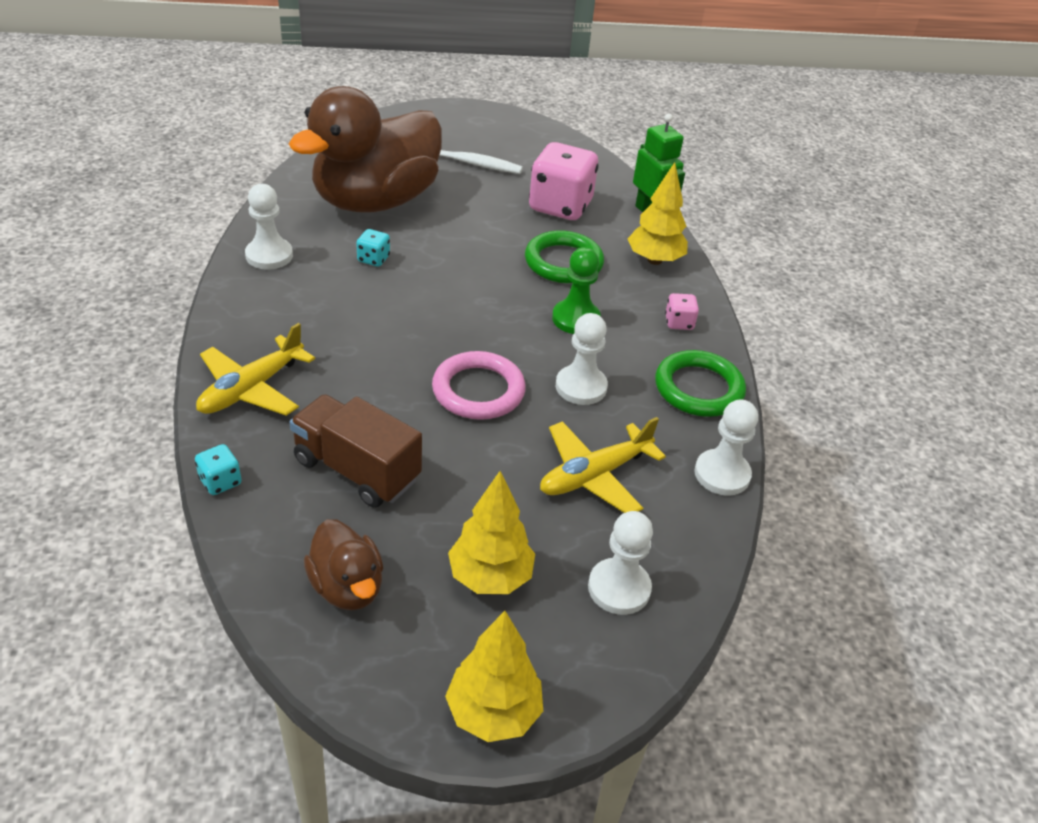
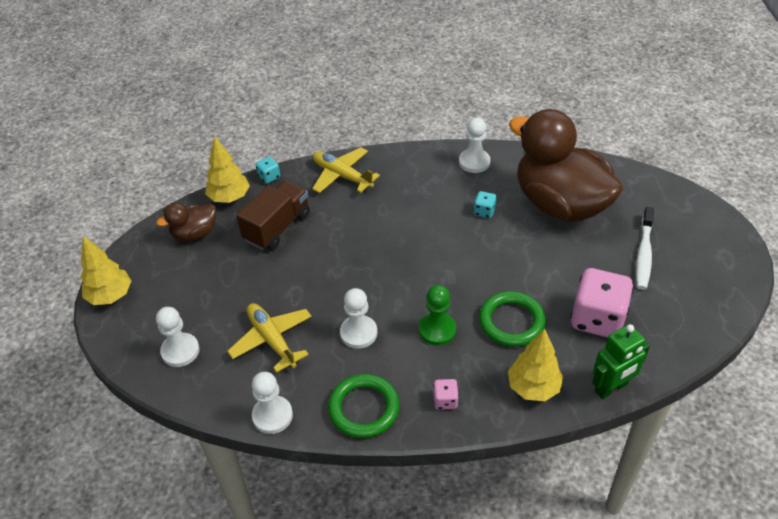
camera: 95 degrees right, 5 degrees up
(478, 390) = (349, 277): pink ring -> none
(490, 577) = (195, 291): yellow tree -> yellow tree (229, 198)

